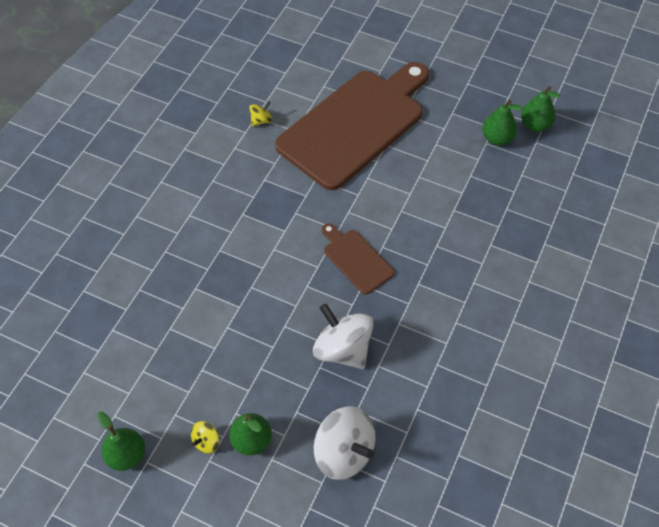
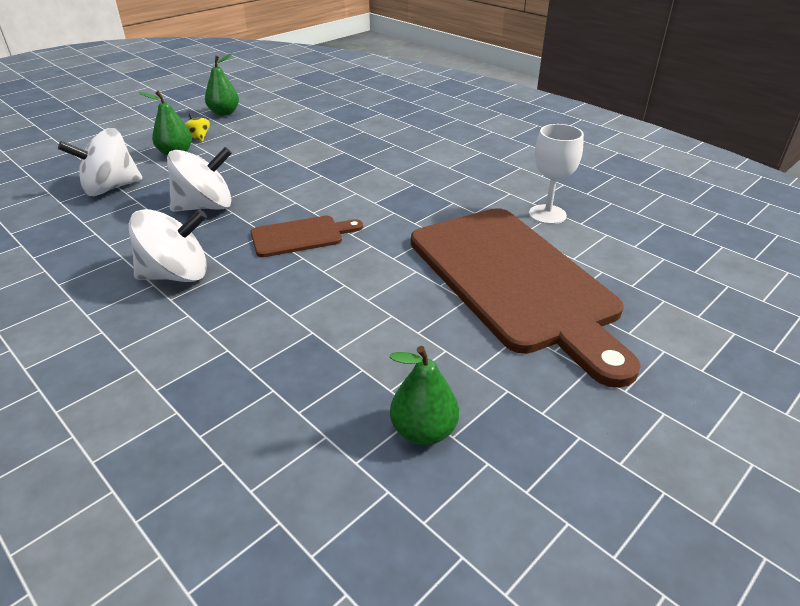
camera: 110 degrees right, 20 degrees down
(261, 120) = (547, 214): yellow spinning top -> white goblet
(439, 313) = (176, 275): none -> white spinning top
(535, 125) = (432, 508): green pear -> none

